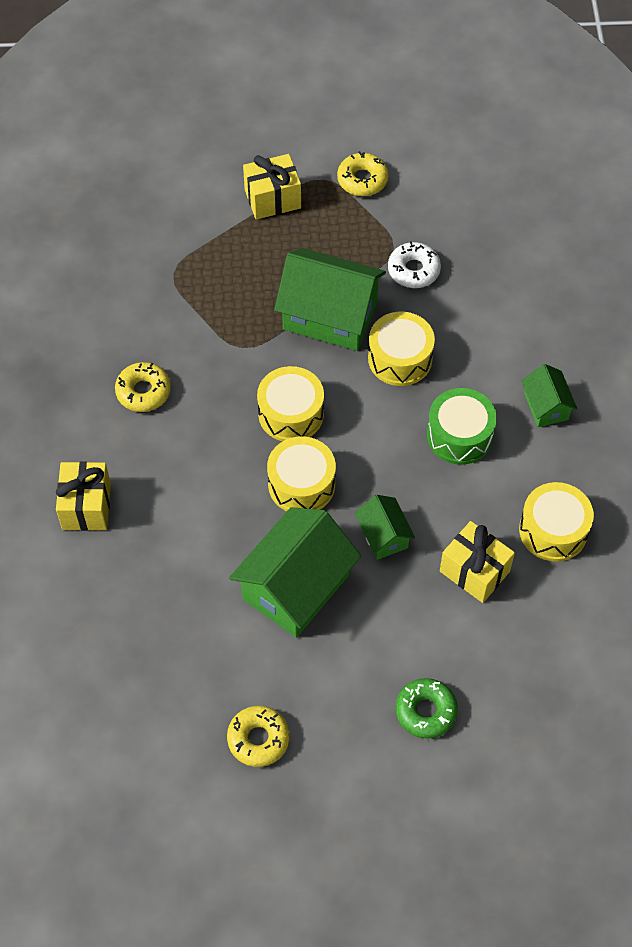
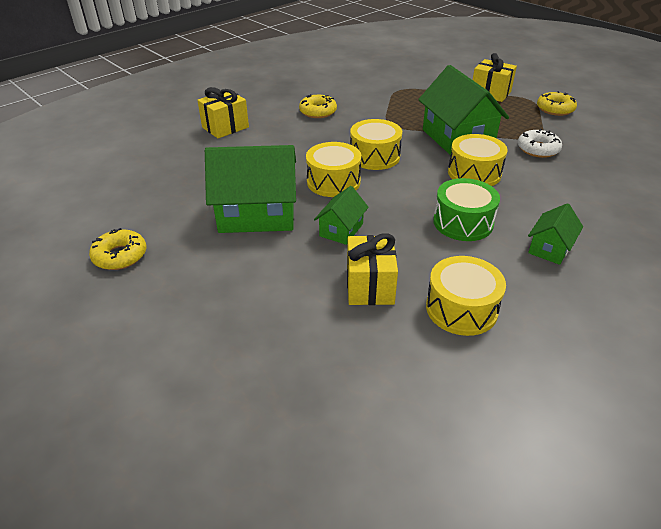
camera: 50 degrees right, 20 degrees down
(425, 711) = (219, 325): green donut -> none

